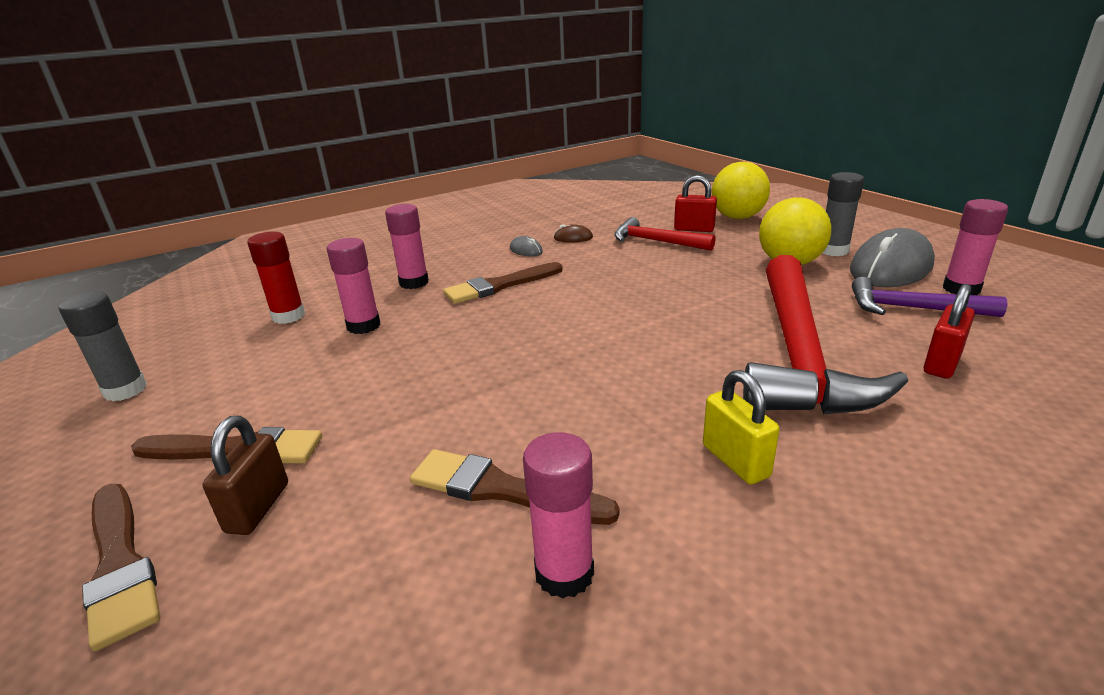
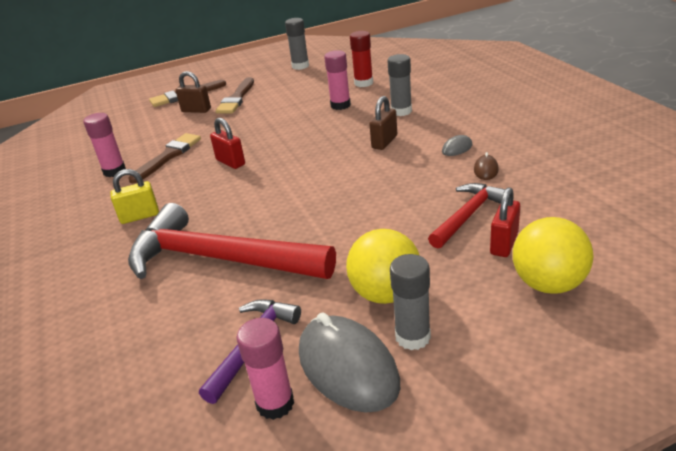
camera: 100 degrees right, 5 degrees up
(414, 283) = (401, 111): pink glue stick -> grey glue stick
(500, 285) = (384, 142): brown brush -> brown padlock
(941, 364) = (165, 325): red padlock -> red padlock (230, 162)

